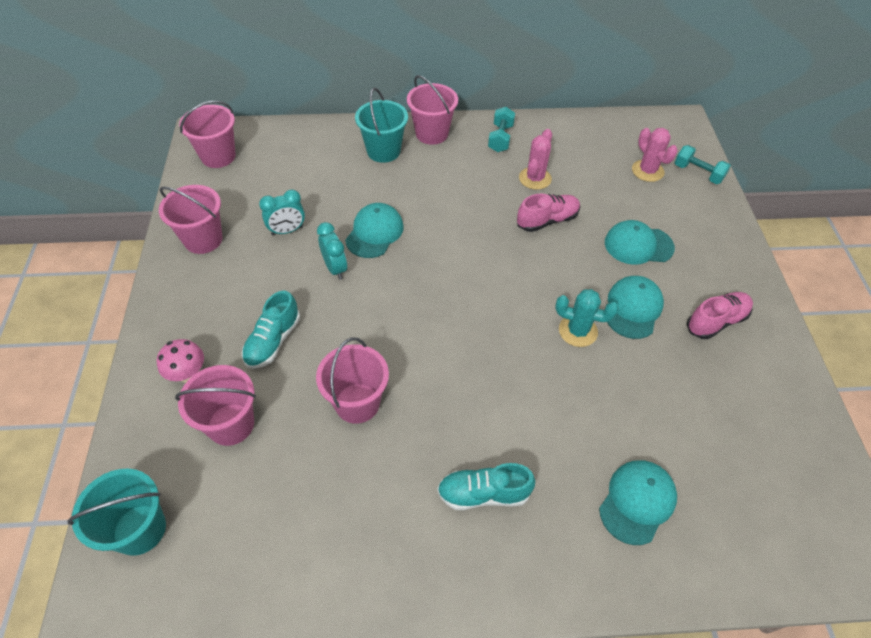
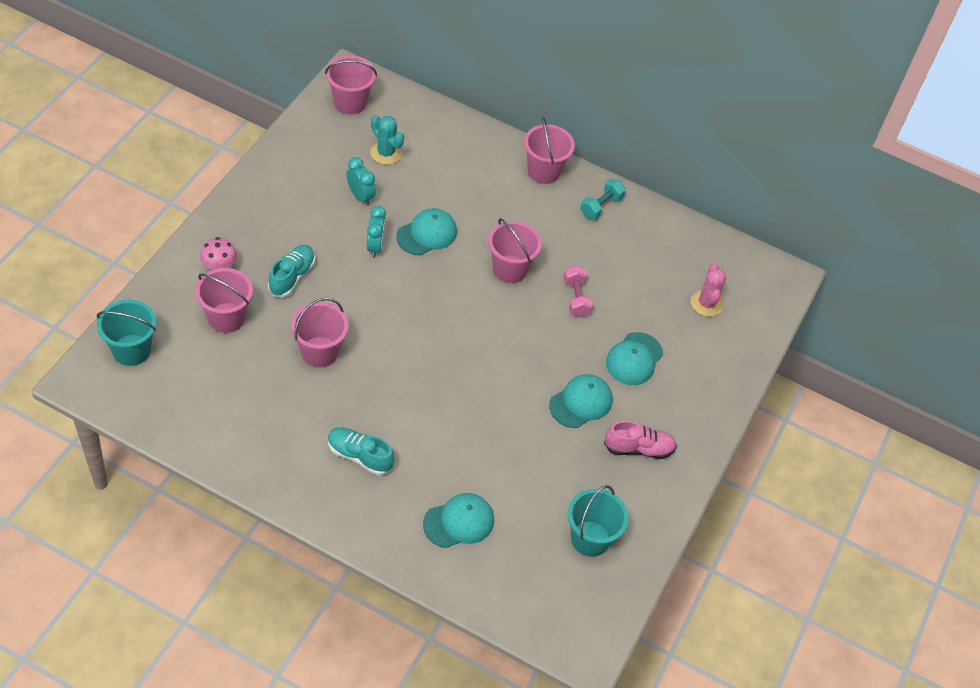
camera: 25 degrees right, 0 degrees up
(203, 239) = (293, 170): pink bucket -> pink bucket (510, 269)
(273, 341) = (292, 277): turquoise shoe -> turquoise shoe turned 150 degrees clockwise
(287, 231) = (360, 196): turquoise clock -> turquoise clock turned 135 degrees counterclockwise
(383, 151) = (489, 166): turquoise bucket -> turquoise bucket (590, 539)
(535, 178) = (598, 258): pink cactus -> none
(547, 220) = (576, 298): pink shoe -> pink dumbbell
(578, 331) = (521, 394): turquoise cactus -> turquoise cactus (386, 153)
(638, 245) = (634, 359): turquoise cap -> turquoise cap turned 90 degrees counterclockwise
(698, 173) = (751, 329): turquoise dumbbell -> none

